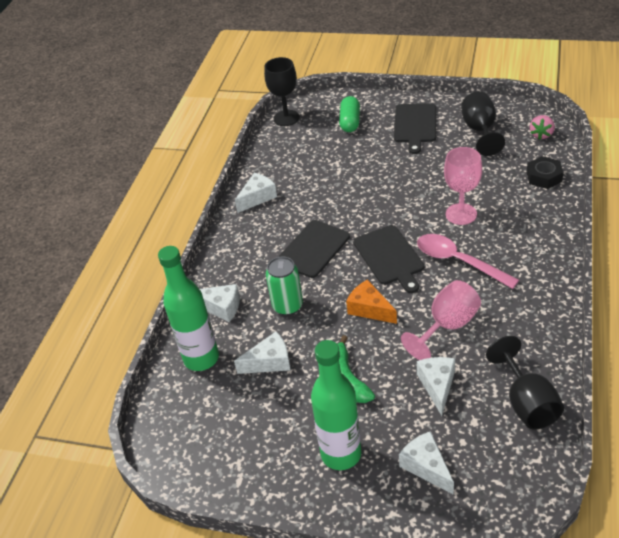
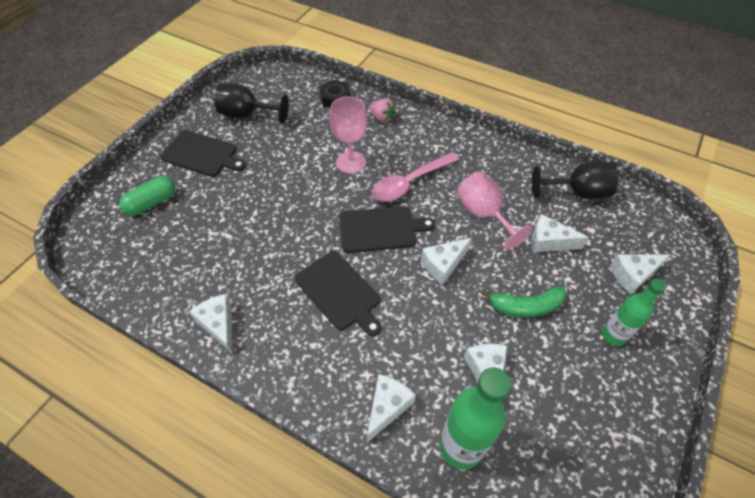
camera: 80 degrees left, 10 degrees up
(286, 118) = (92, 259): black goblet -> none
(287, 306) = (412, 335): green can -> none
(341, 454) = (613, 335): green bottle -> green bottle, size x0.63
(350, 122) = (152, 203): green capsule -> green capsule turned 60 degrees counterclockwise
(369, 309) = (443, 264): orange cheese -> white cheese
(541, 134) = (281, 82): pink strawberry -> pink strawberry (382, 118)

